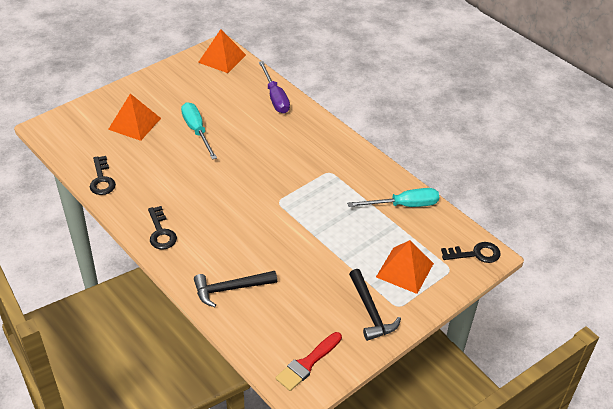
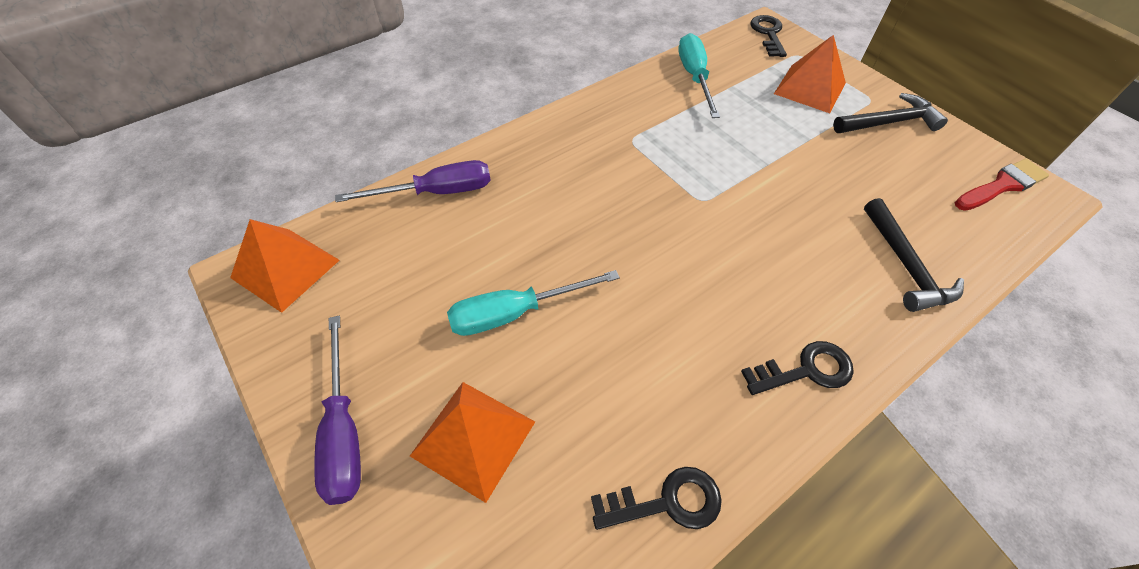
camera: 85 degrees left, 10 degrees up
(141, 89) = (343, 430): none -> purple screwdriver
(307, 363) = (1002, 185): red brush -> red brush turned 75 degrees counterclockwise

